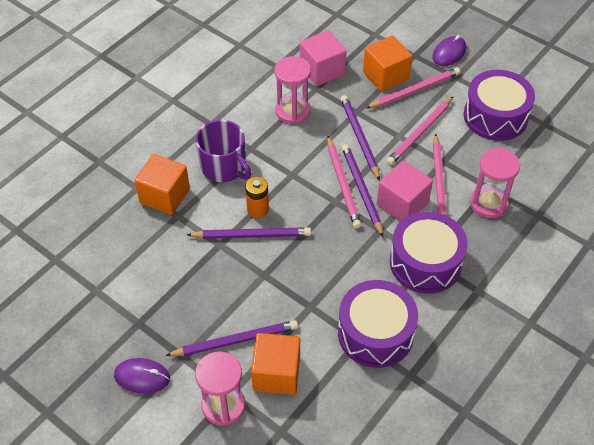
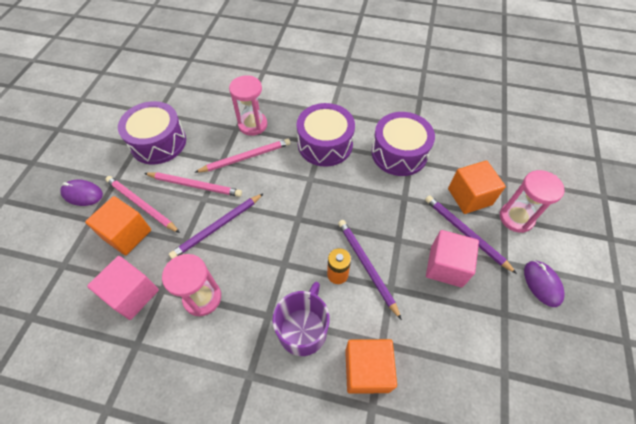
camera: 115 degrees left, 5 degrees up
(343, 184) = (277, 220): pink pencil -> none
(361, 190) = (277, 204): purple pencil -> none
(402, 204) = (278, 173): pink cube -> pink cube (446, 266)

